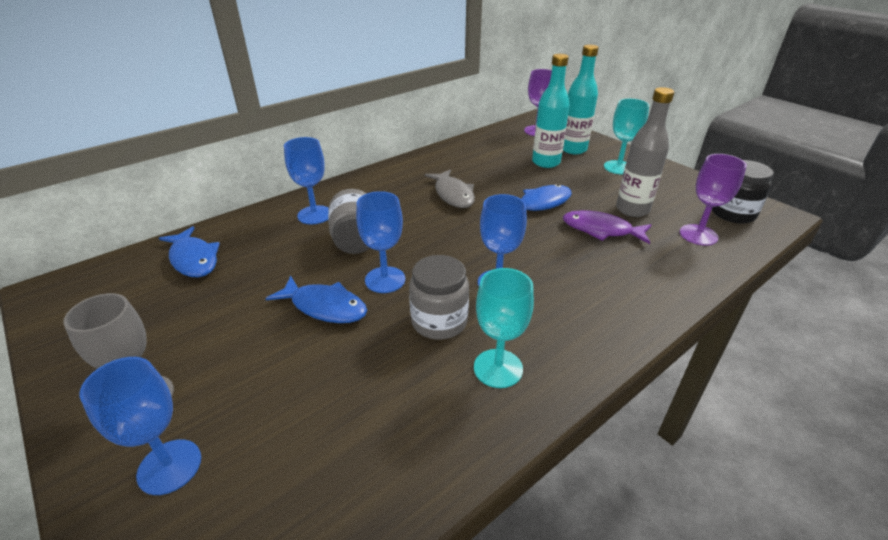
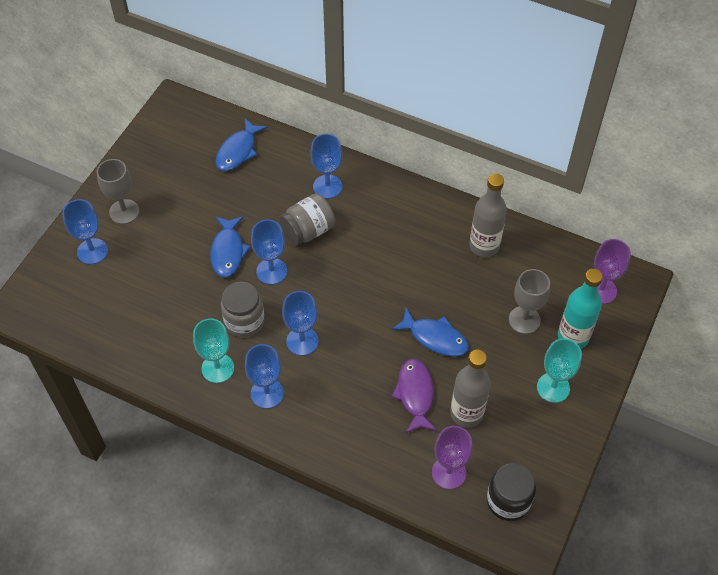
camera: 65 degrees right, 20 degrees up
(453, 194) = (413, 266): grey fish -> none
(460, 160) = (484, 246): none -> grey bottle
(546, 162) = (524, 320): turquoise bottle -> grey goblet
(559, 332) = (267, 393): none -> blue goblet

